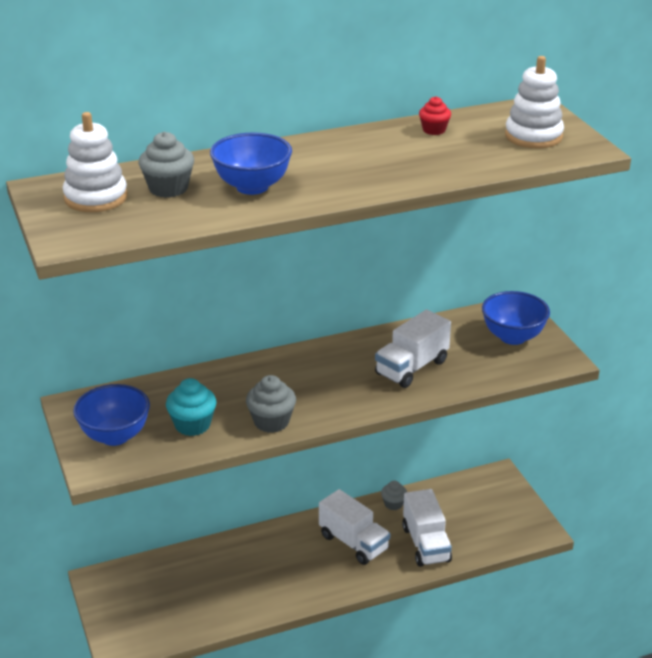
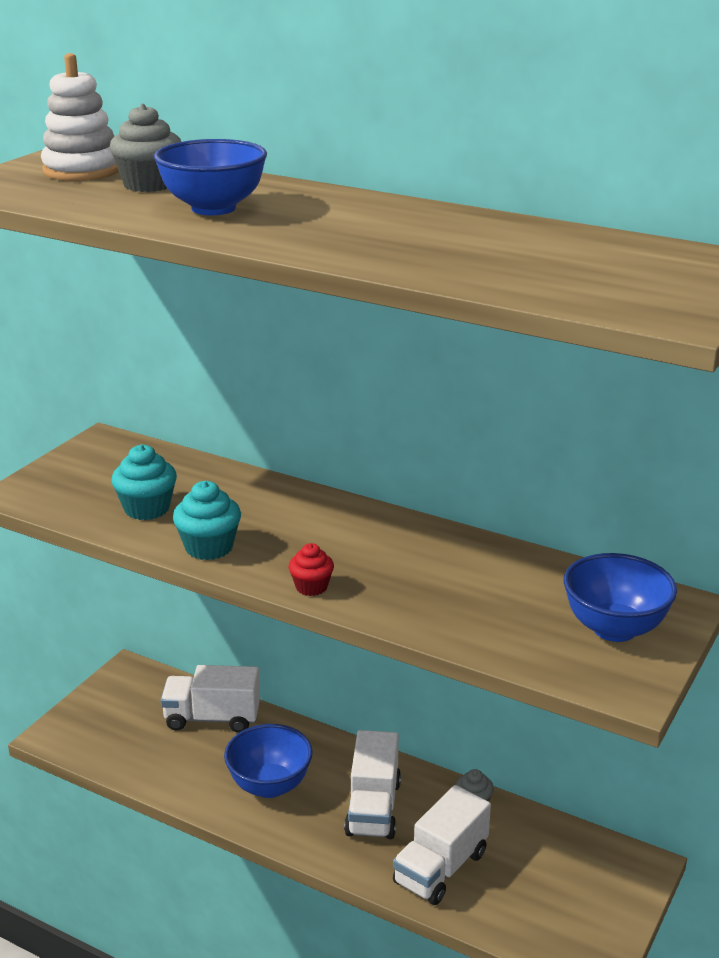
camera: 50 degrees right, 5 degrees down
(115, 436) = (79, 480): blue bowl -> blue bowl (269, 785)
(271, 422) = (209, 547): grey cupcake -> turquoise cupcake
(412, 367) = (434, 586): white truck -> white truck (212, 718)
(434, 130) = (530, 235): red cupcake -> red cupcake (311, 587)
(533, 136) = (637, 281): white stacking toy -> none

